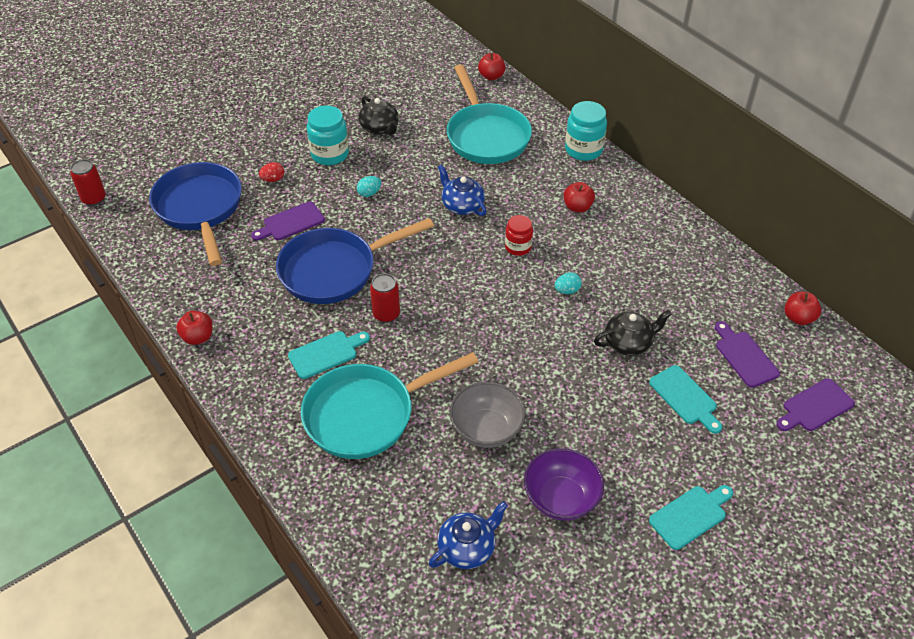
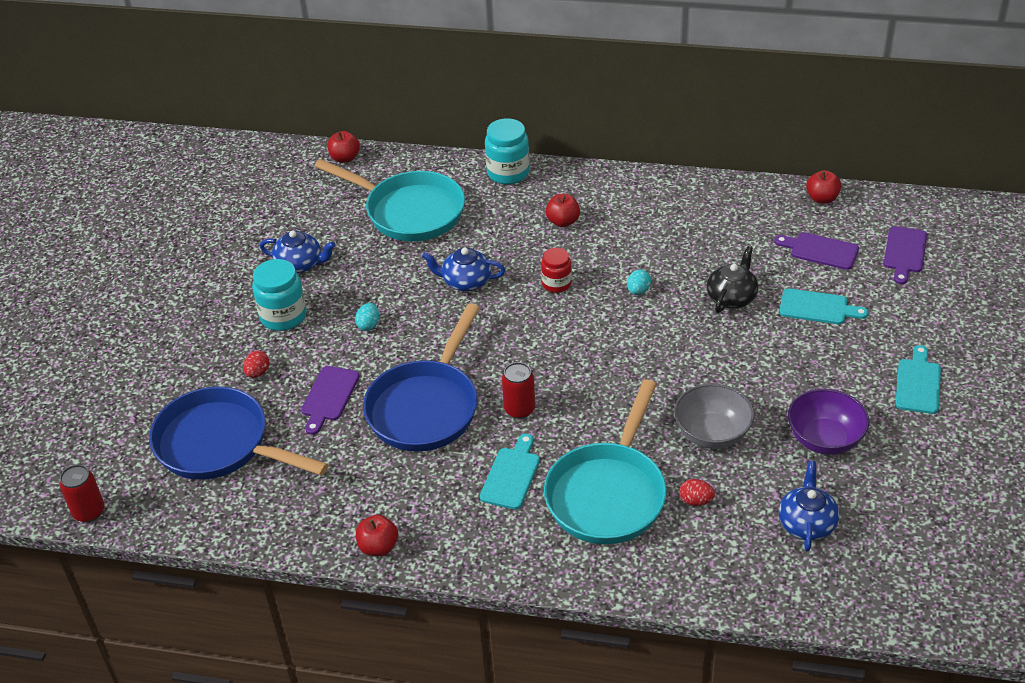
camera: 40 degrees left, 5 degrees down
(380, 128) = (300, 264): black teapot -> blue teapot
(414, 466) = (695, 501): none -> red egg

